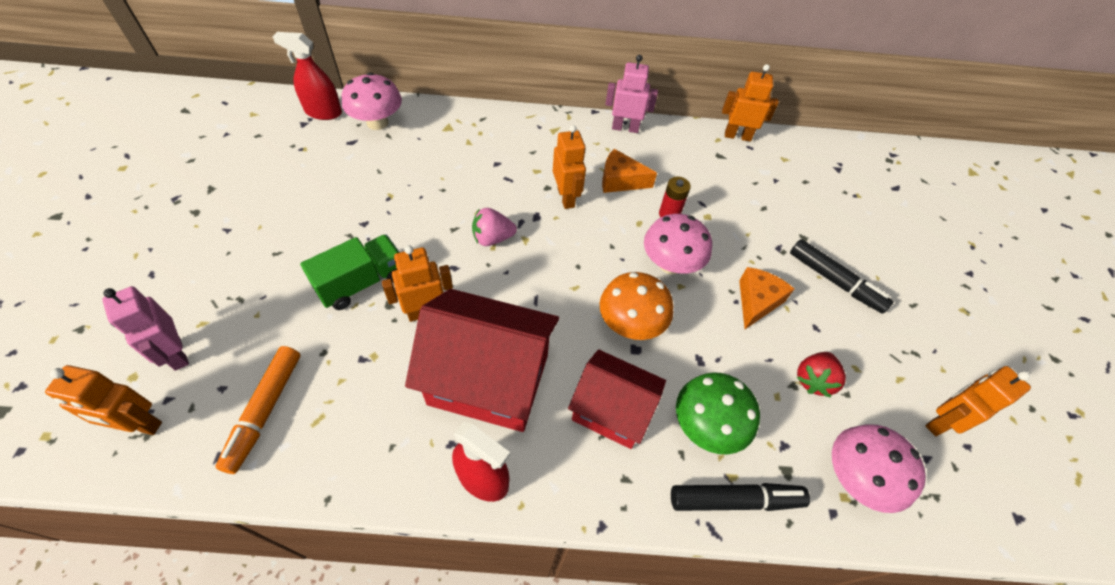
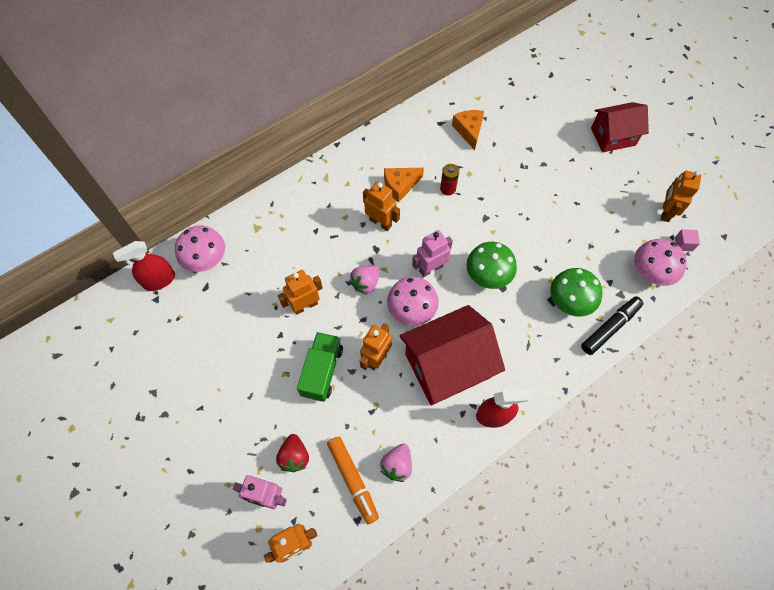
camera: 35 degrees left, 10 degrees up
(323, 436) = (397, 465): none -> pink strawberry
(611, 410) = (520, 331): red house -> red house (613, 136)
(625, 128) = (367, 143): pink robot -> pink robot (430, 268)
(630, 324) = (488, 275): orange mushroom -> green mushroom
(670, 264) = (476, 222): pink mushroom -> pink mushroom (411, 310)
(737, 136) = (438, 100): orange robot -> orange robot (305, 305)
(757, 301) = (537, 210): orange cheese -> orange cheese (469, 131)
(813, 380) = (597, 235): red strawberry -> red strawberry (294, 456)
(834, 281) = (565, 166): black marker -> none
(939, 479) = (683, 244): none -> pink cube

